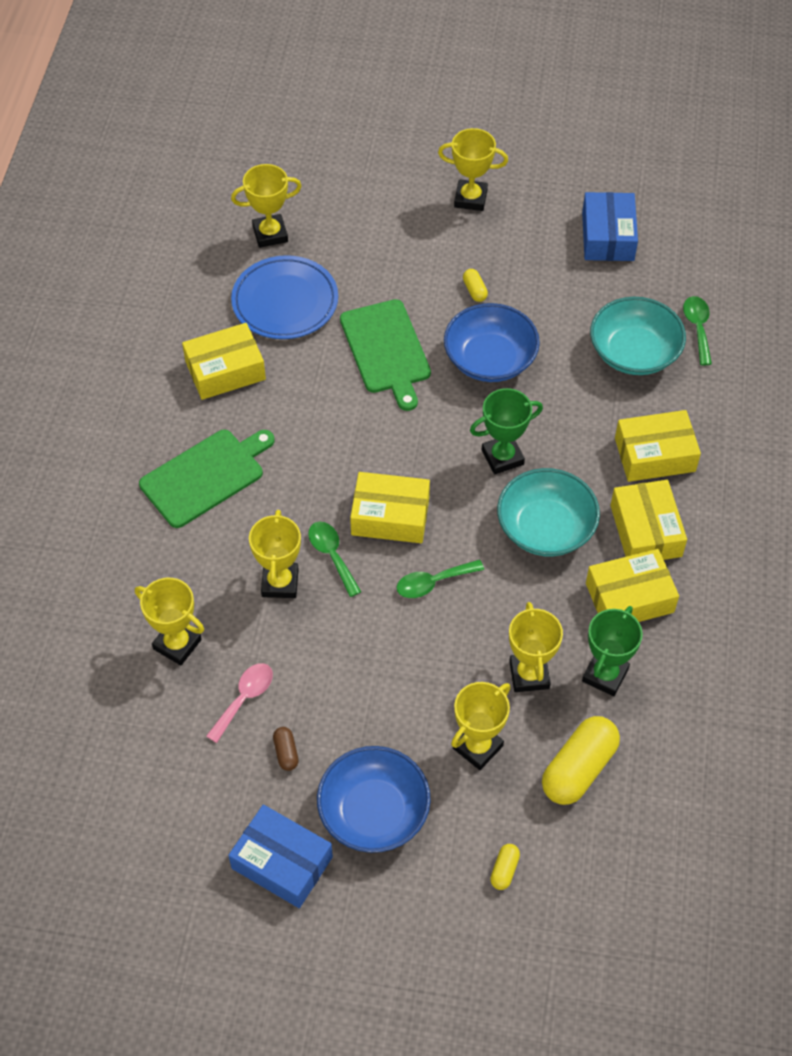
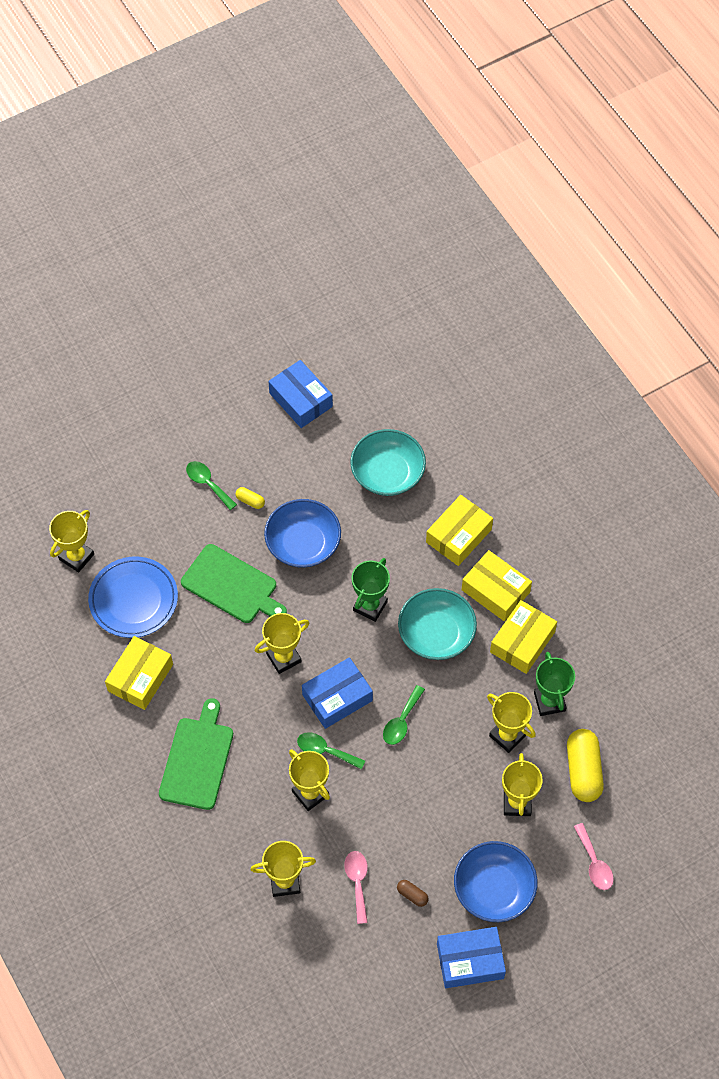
camera: 40 degrees left, 5 degrees up
(390, 516) = (337, 698): yellow box -> blue box
(470, 198) = (187, 434): yellow trophy -> yellow trophy (283, 658)
(504, 870) = (594, 863): yellow capsule -> pink spoon
(697, 328) = (411, 427): green spoon -> green spoon (208, 483)

